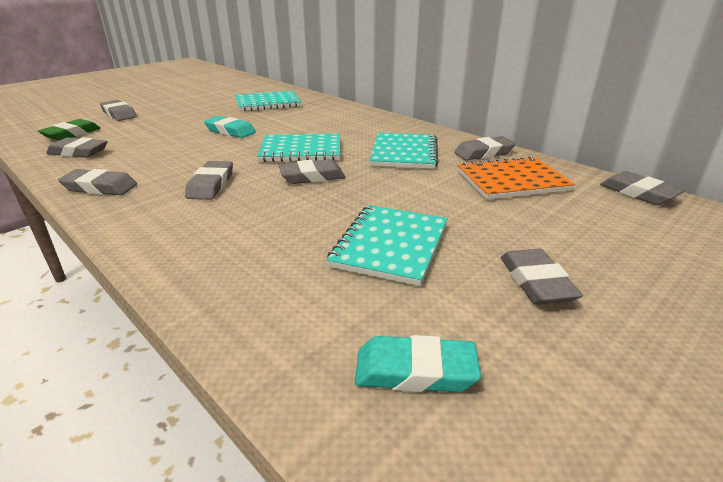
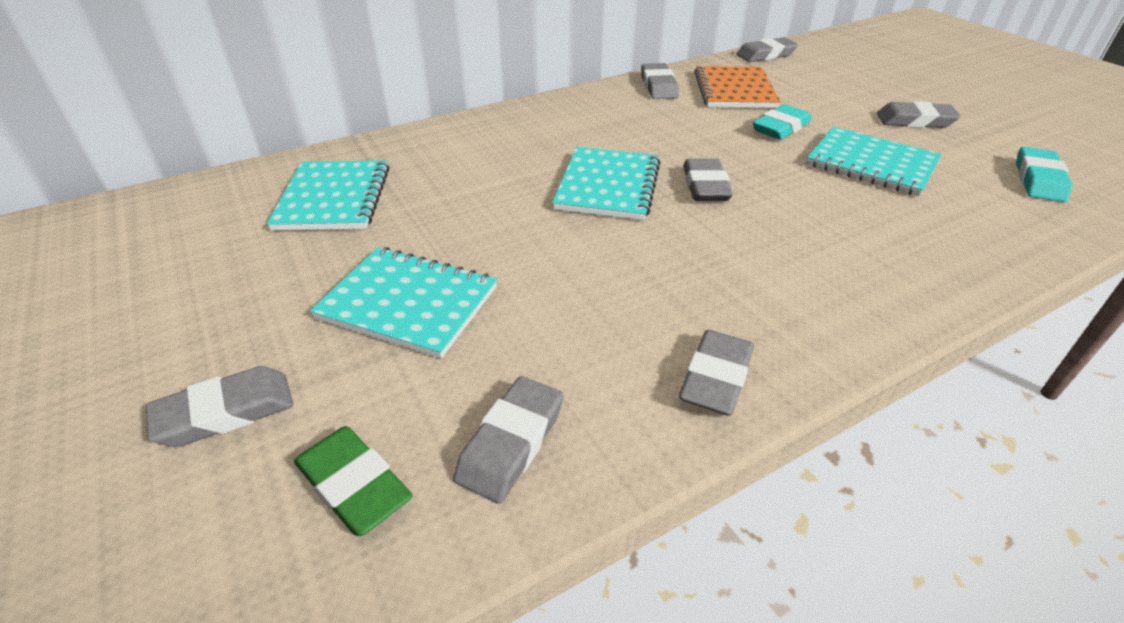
camera: 75 degrees left, 10 degrees up
(211, 185) = (720, 262): grey eraser -> none
(230, 131) = (482, 242): turquoise eraser -> turquoise eraser (781, 128)
(404, 153) = (643, 123): turquoise notebook -> turquoise notebook (408, 303)

